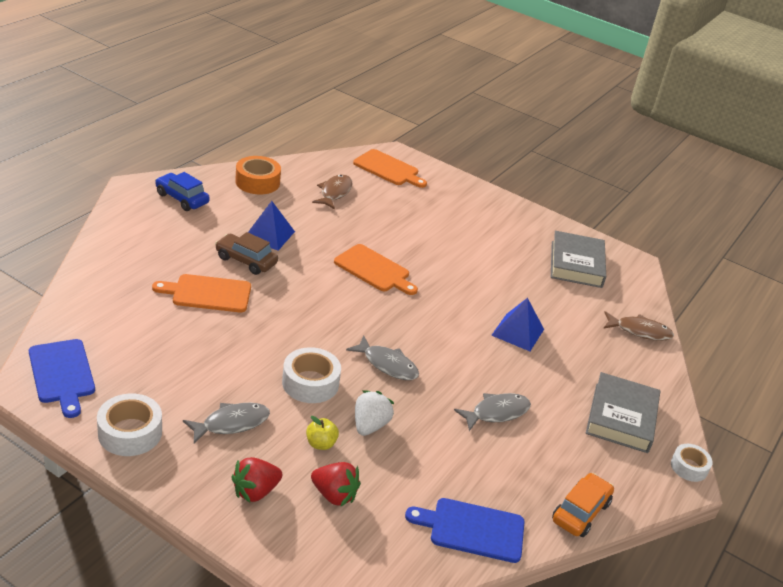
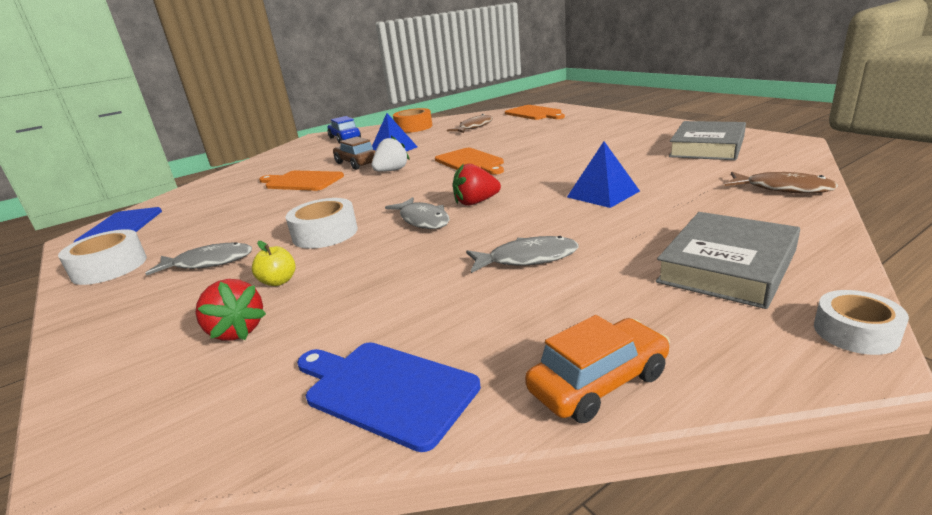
camera: 30 degrees right, 10 degrees down
(255, 491) = (154, 321): red strawberry -> red strawberry (476, 202)
(370, 425) = (352, 267): white strawberry -> white strawberry (392, 171)

